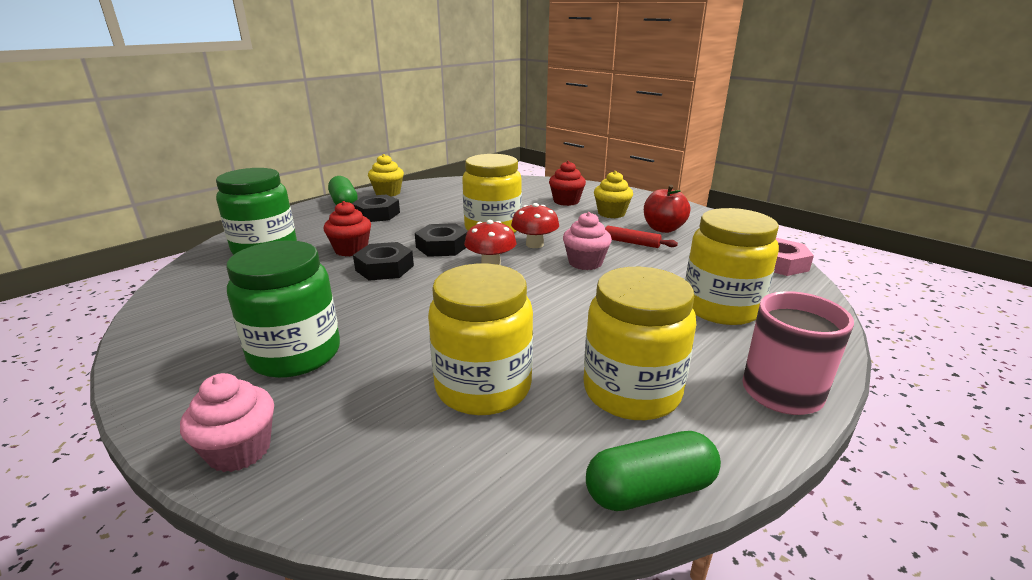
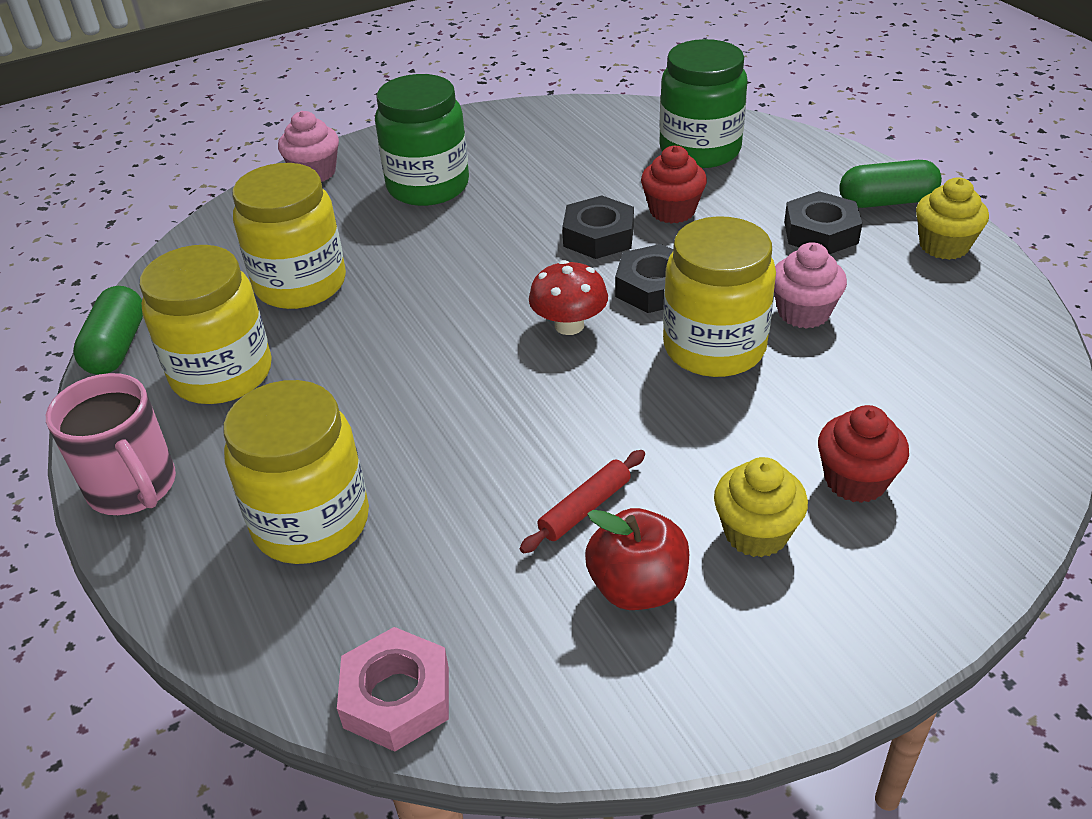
camera: 110 degrees right, 15 degrees up
(534, 244) = (625, 383): red mushroom -> none
(585, 263) = (528, 423): pink cupcake -> pink cupcake (803, 312)

